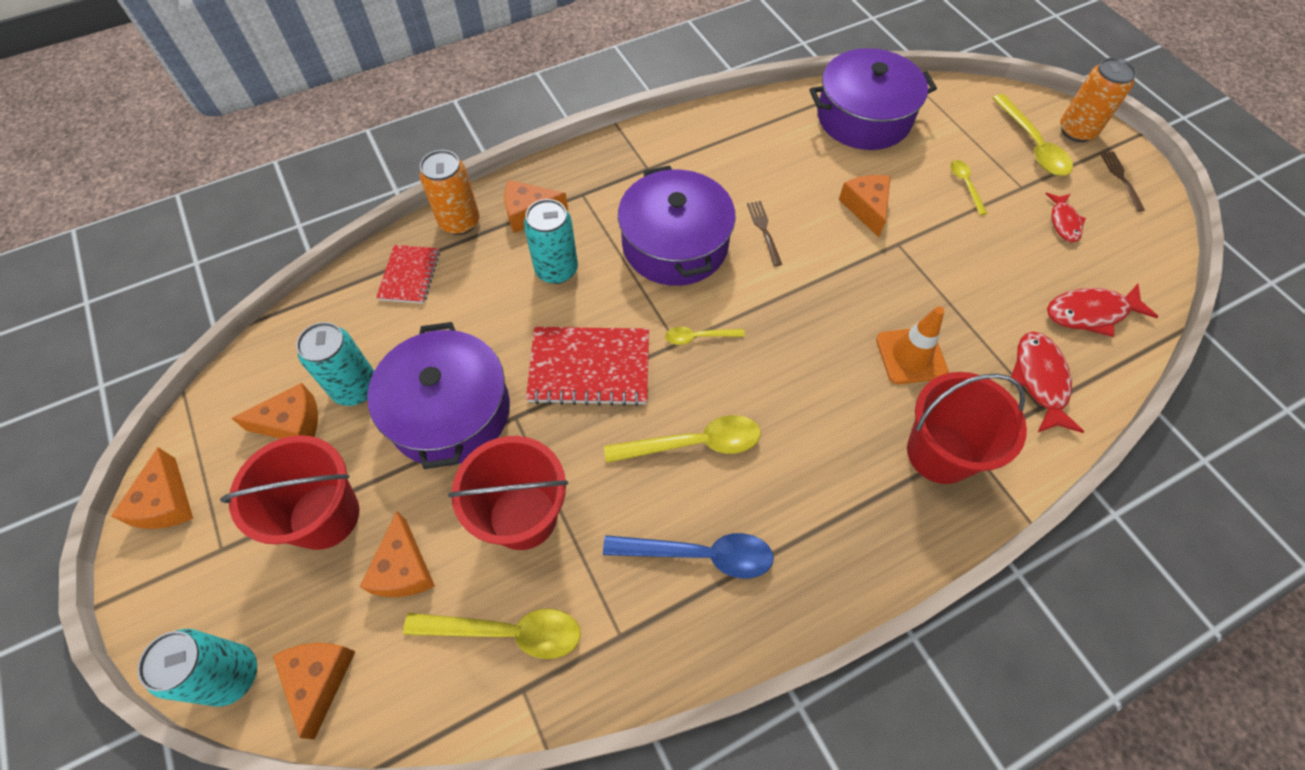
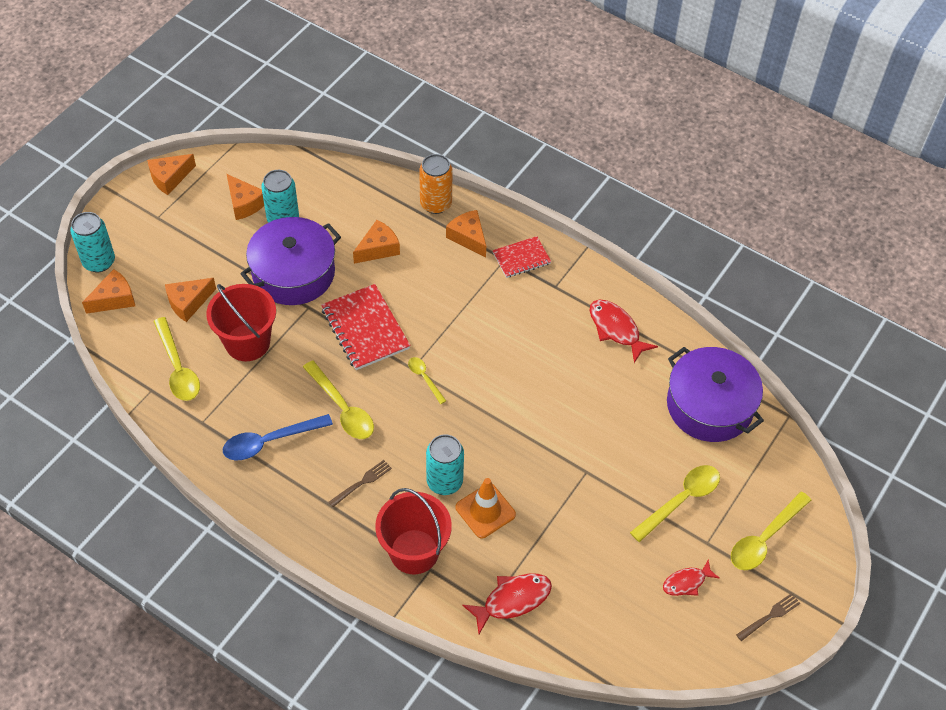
camera: 60 degrees right, 5 degrees down
(324, 516) = (199, 250): red bucket -> none
(409, 275) = (377, 201): red notebook -> red notebook (521, 258)
(556, 270) = (430, 275): turquoise can -> turquoise can (444, 481)
(675, 244) = (495, 332): purple pot -> none
(700, 555) = (270, 441): blue spoon -> blue spoon turned 90 degrees clockwise
(764, 230) = (543, 381): brown fork -> brown fork (362, 482)
(866, 208) = (609, 439): orange cheese -> orange cheese (378, 248)
(965, 185) = (681, 500): yellow spoon -> yellow spoon, size x1.80
(1076, 131) = (807, 569): orange can -> none
(1090, 313) = (599, 622): red fish -> red fish (616, 329)

